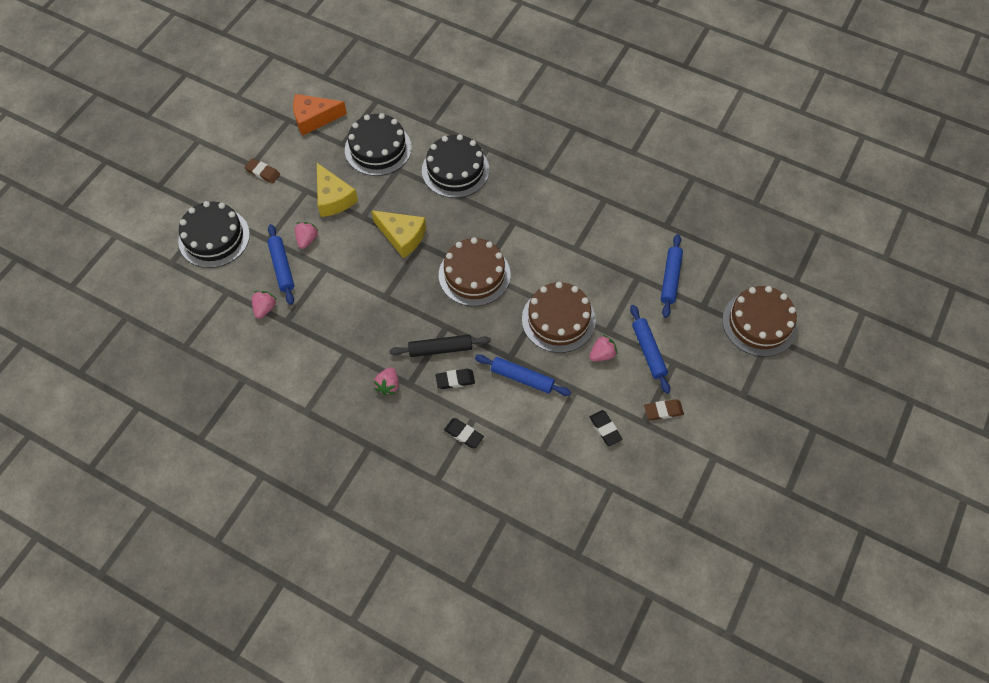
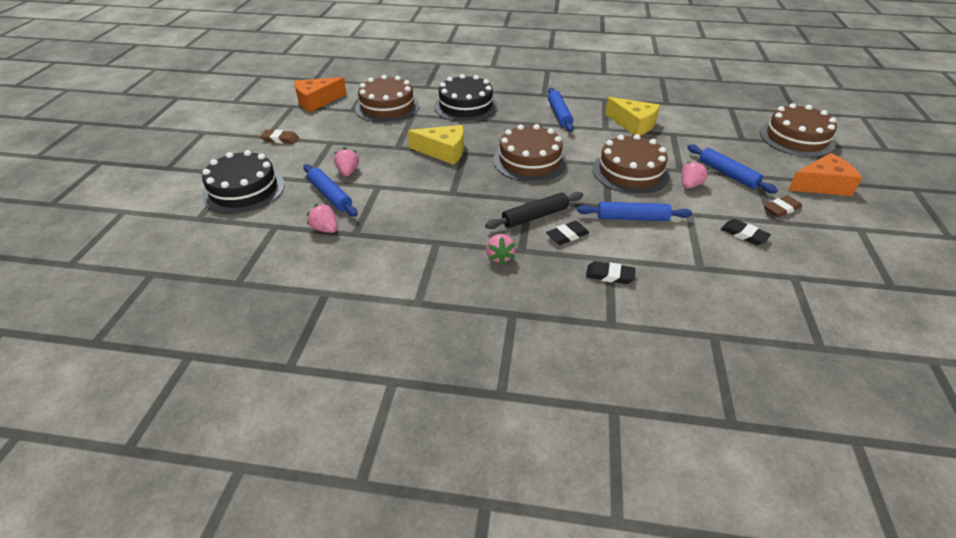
camera: 20 degrees left, 20 degrees down
(265, 308) = (325, 229): pink strawberry -> pink strawberry turned 45 degrees counterclockwise
(333, 198) = (361, 141): yellow cheese -> yellow cheese (633, 124)
(378, 148) = (387, 107): black cake -> brown cake
(670, 278) = (700, 129): blue rolling pin -> blue rolling pin (559, 114)
(727, 394) = (822, 185): none -> orange cheese

